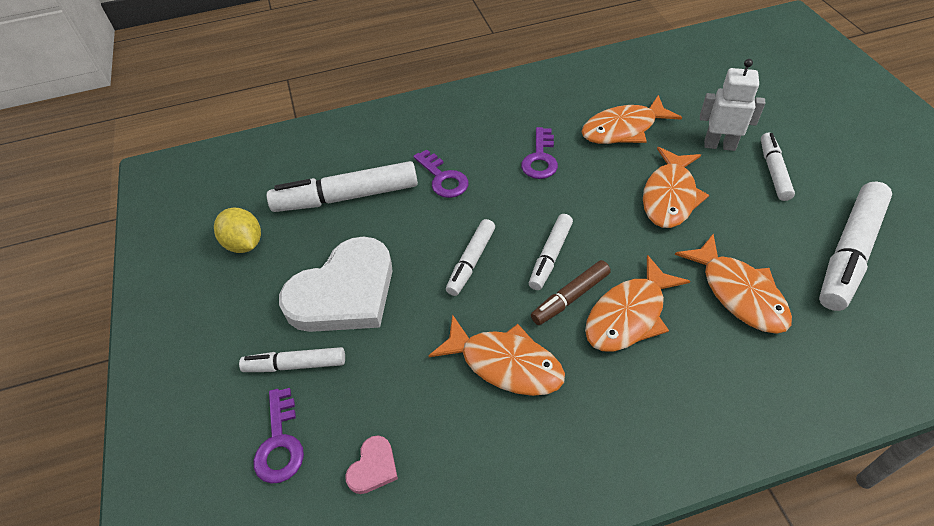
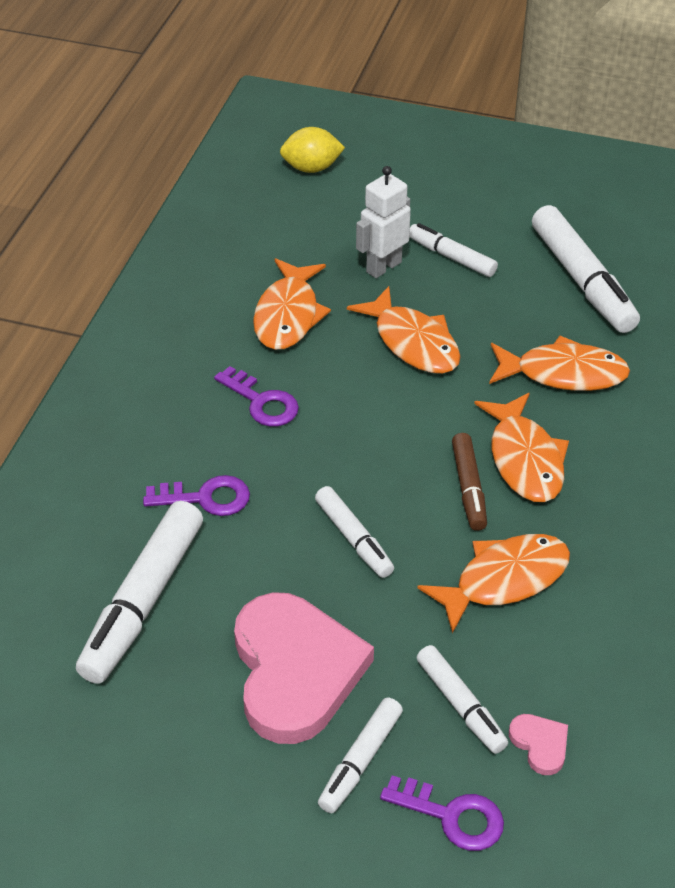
camera: 60 degrees left, 5 degrees down
(244, 244) = (121, 740): yellow lemon -> yellow lemon (311, 168)
(344, 292) = (295, 671): white heart -> pink heart
(550, 256) = (405, 472): white marker -> white marker (460, 705)

